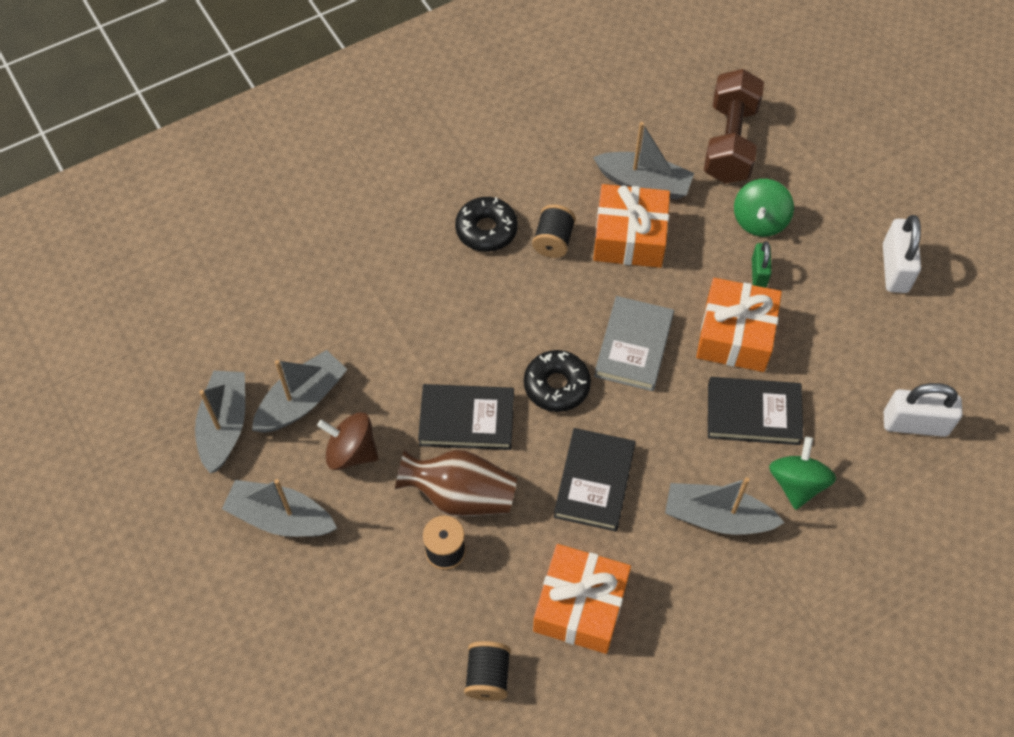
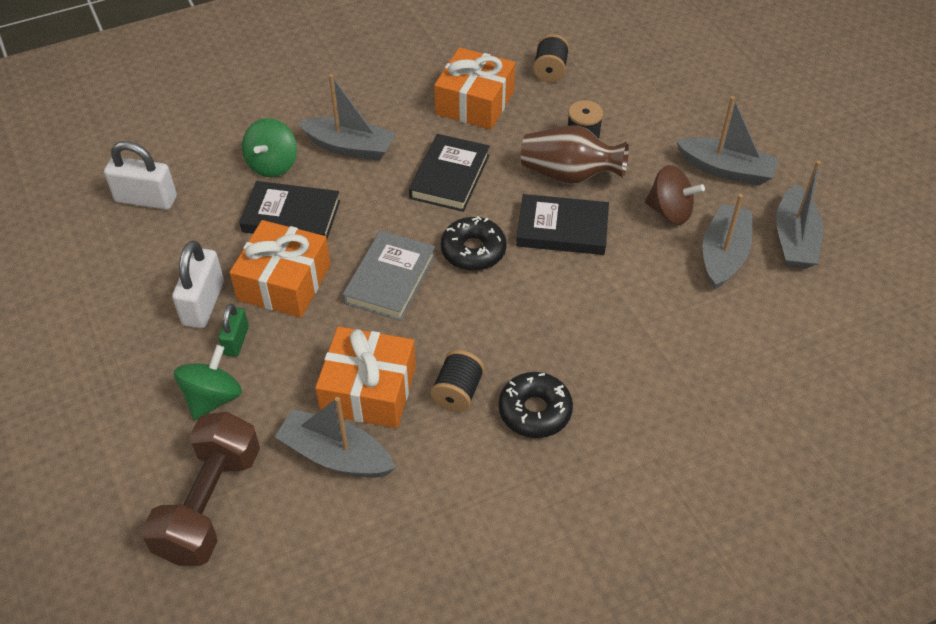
camera: 175 degrees left, 10 degrees down
(302, 401) = (723, 254): grey boat -> grey boat turned 150 degrees clockwise
(895, 268) = (87, 335): white padlock -> white padlock (203, 303)

